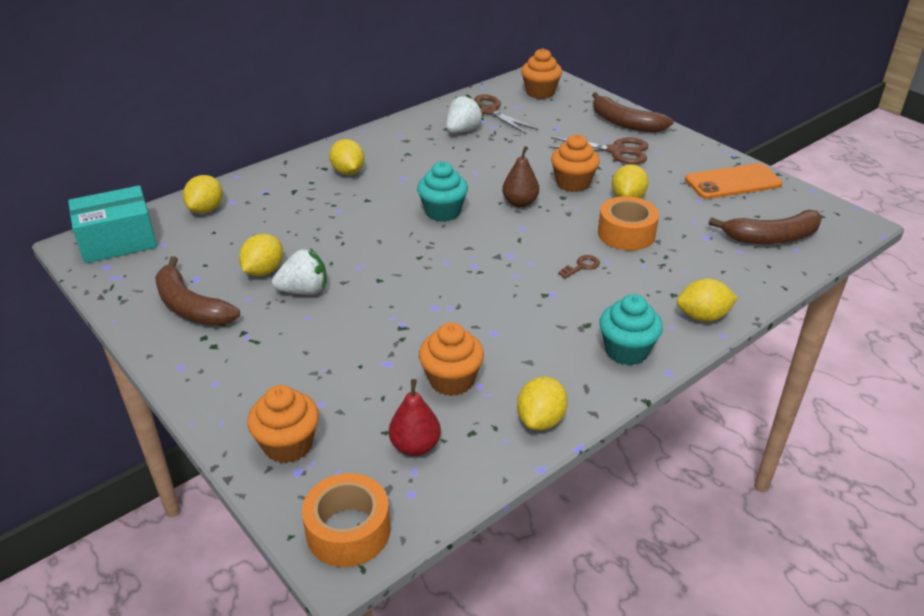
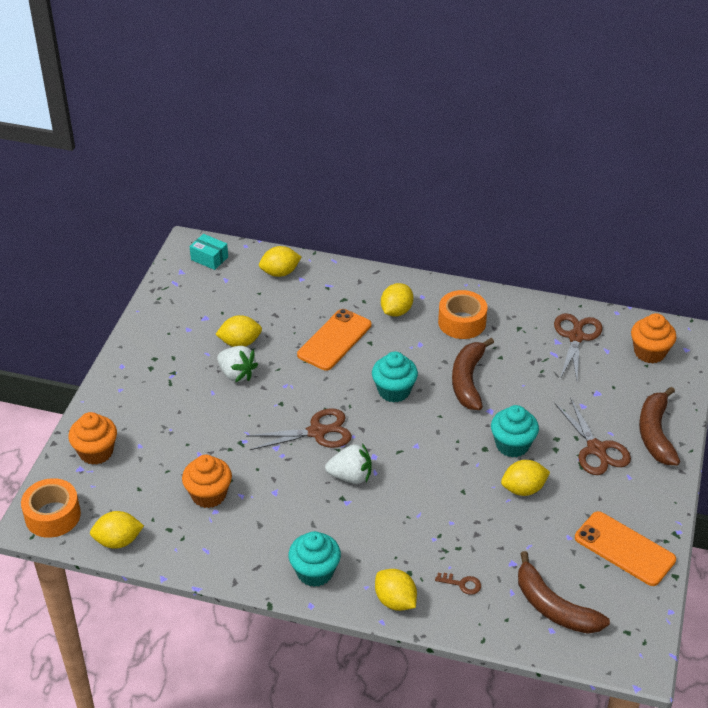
camera: 55 degrees right, 5 degrees up
(118, 241) = (209, 258): turquoise box -> turquoise box, size x0.55
(190, 306) = (177, 333): brown banana -> brown banana (468, 380)
(338, 216) = (334, 340): none -> orange phone
(415, 446) = (137, 509): red pear -> none
(443, 274) = (317, 432): none -> brown scissors
(462, 130) = (526, 339): white strawberry -> white strawberry (351, 476)
(520, 203) = (450, 427): brown pear -> none
(541, 420) = (206, 557): yellow lemon -> yellow lemon (118, 541)
(573, 183) = (512, 445): orange cupcake -> turquoise cupcake
(582, 266) = (397, 503): brown key -> brown key (462, 584)
(626, 234) = (467, 510): orange tape -> orange tape (462, 322)

